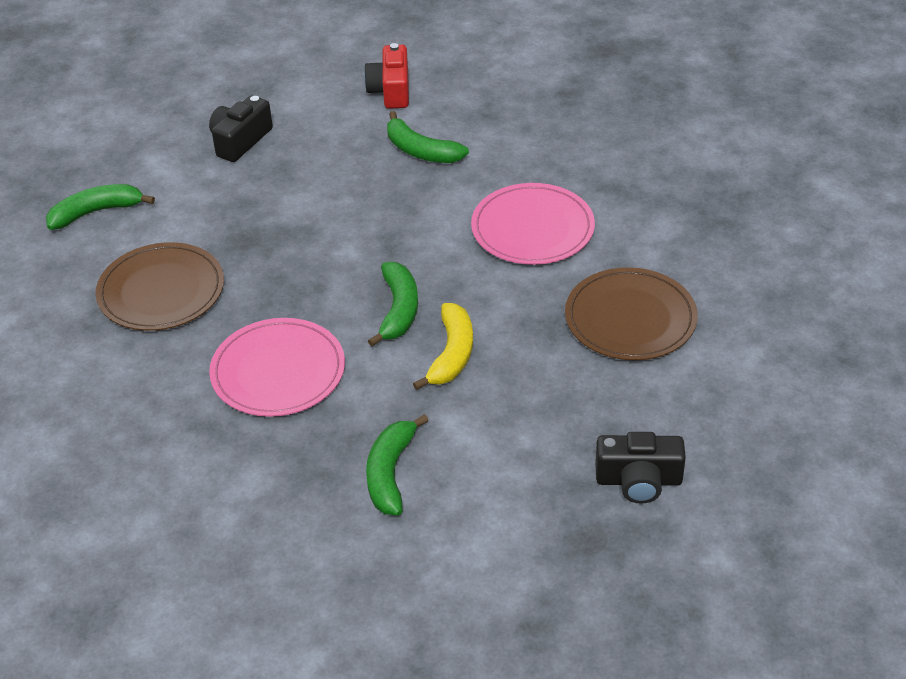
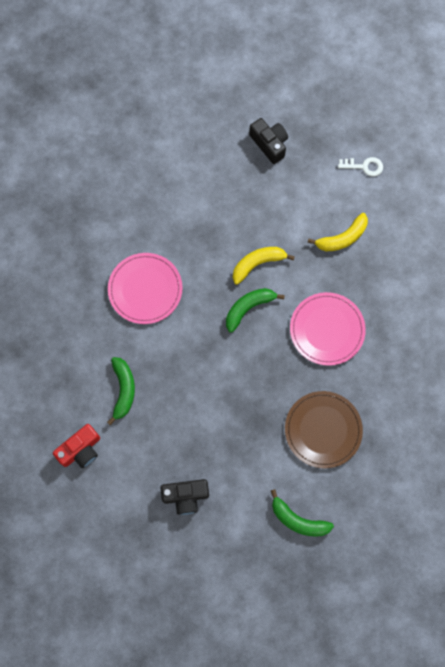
camera: 130 degrees left, 30 degrees up
(390, 473) = (342, 238): green banana -> yellow banana
(482, 581) = (364, 166): none -> white key
(630, 318) = (176, 205): brown plate -> none

